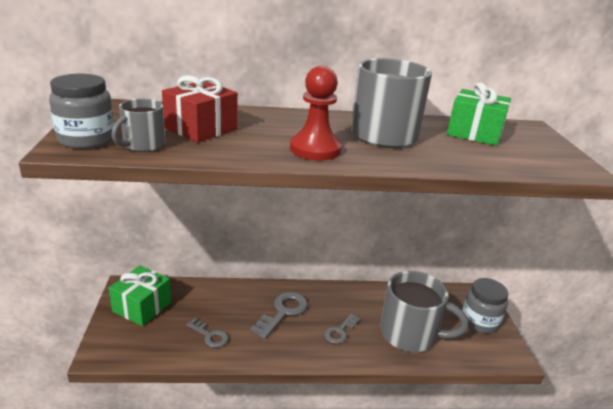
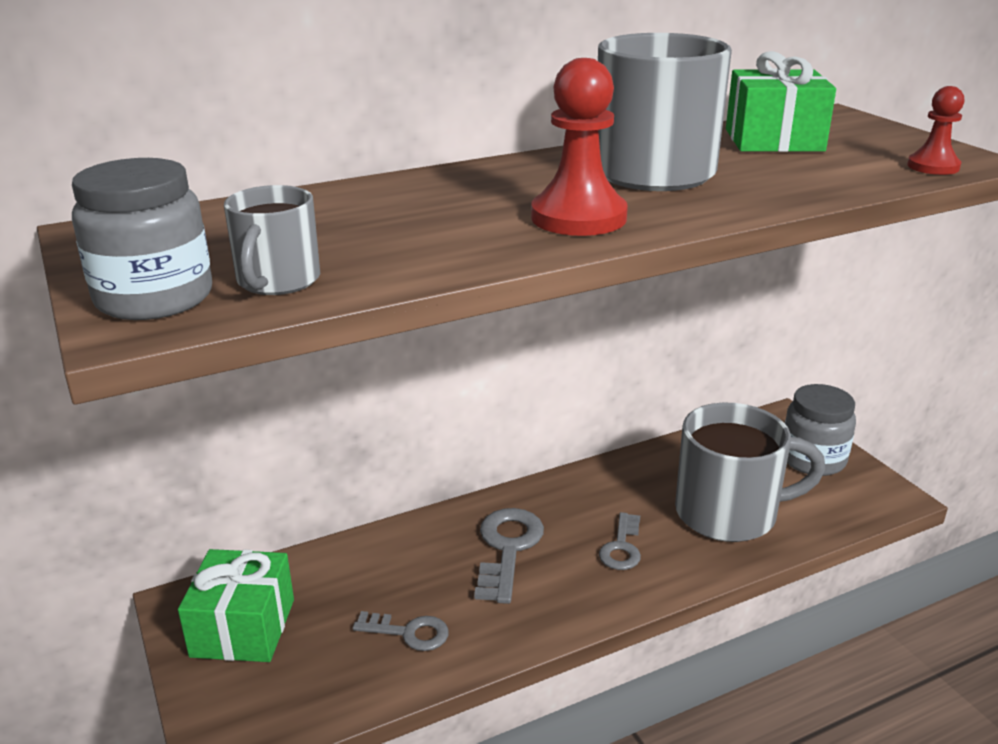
camera: 20 degrees left, 0 degrees up
(201, 128) = (346, 229): red gift -> none
(552, 169) = (933, 167): none -> red pawn

